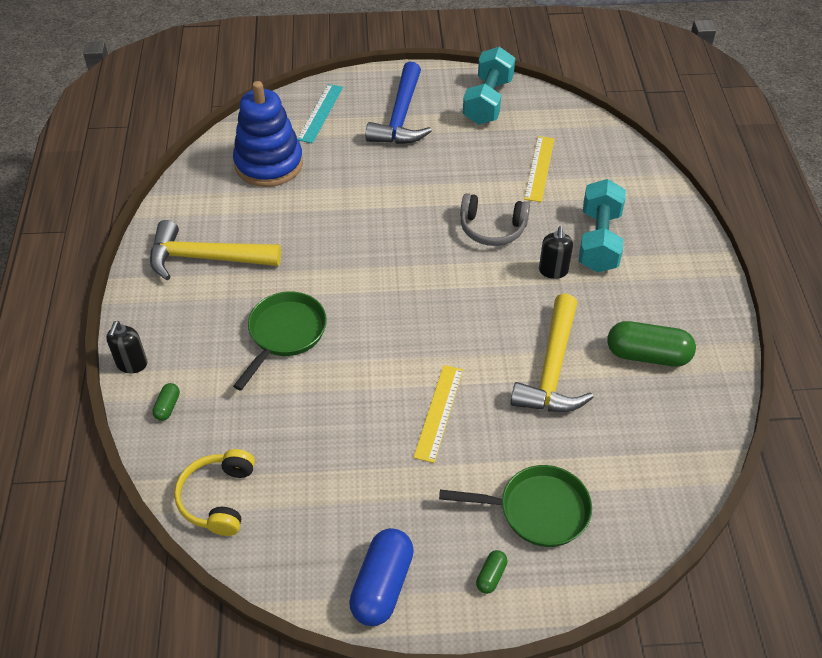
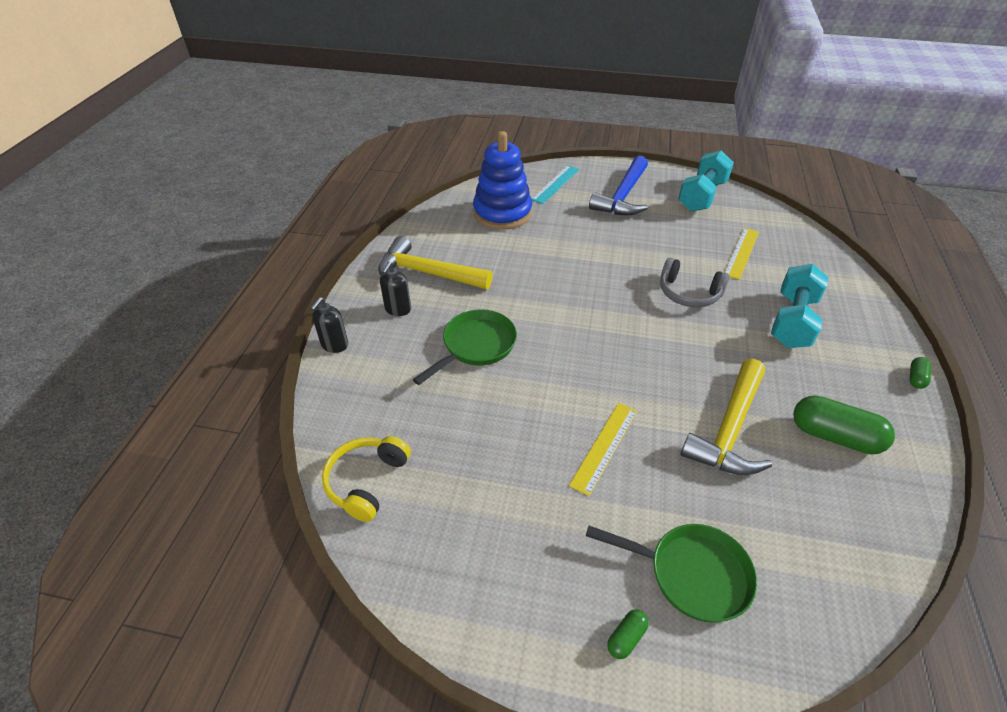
camera: 15 degrees right, 5 degrees down
(167, 407) = (351, 387): green capsule -> green capsule (916, 378)
(382, 585) = (503, 616): blue capsule -> none
(553, 271) = (743, 339): black soap dispenser -> black soap dispenser (398, 309)

